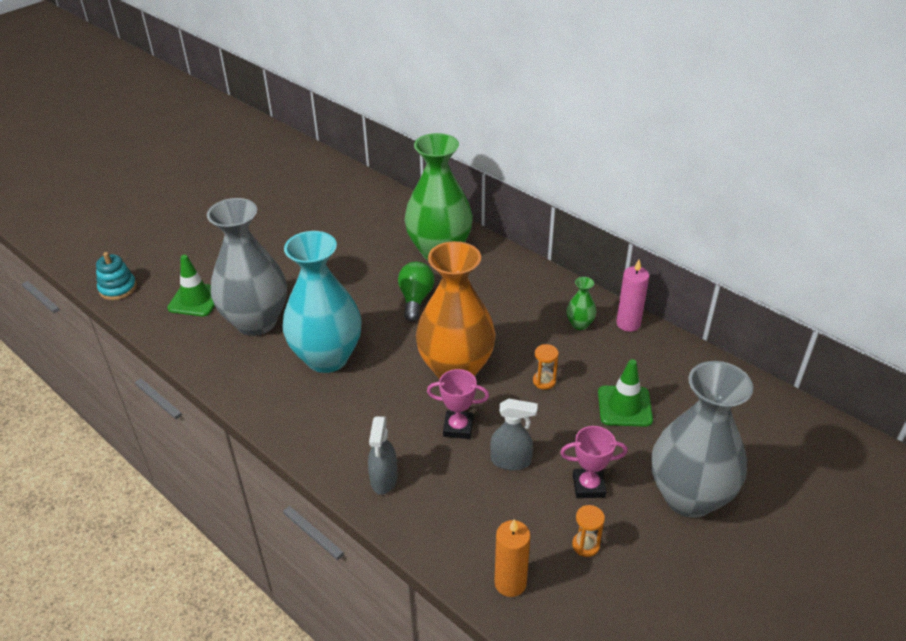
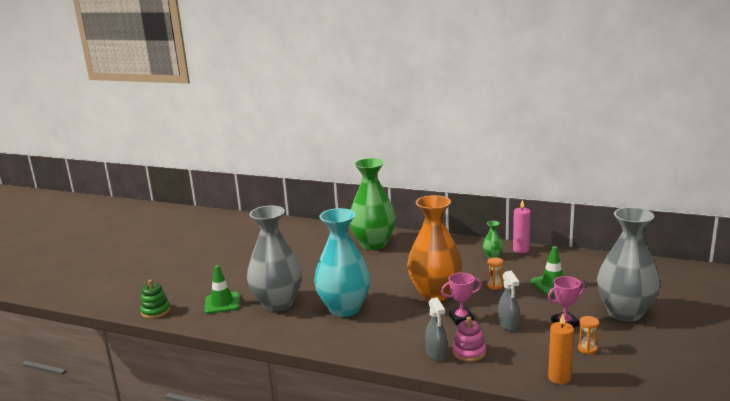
camera: 20 degrees left, 20 degrees down
(118, 288) = (155, 311): turquoise stacking toy -> green stacking toy
(415, 299) = (378, 268): green light bulb -> none
(426, 492) = (469, 352): none -> pink stacking toy
(511, 461) = (508, 325): grey spray bottle -> grey spray bottle turned 90 degrees clockwise

